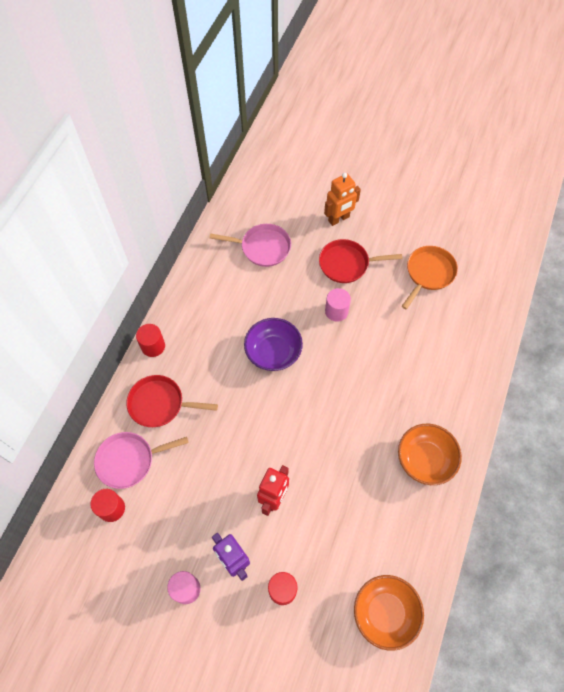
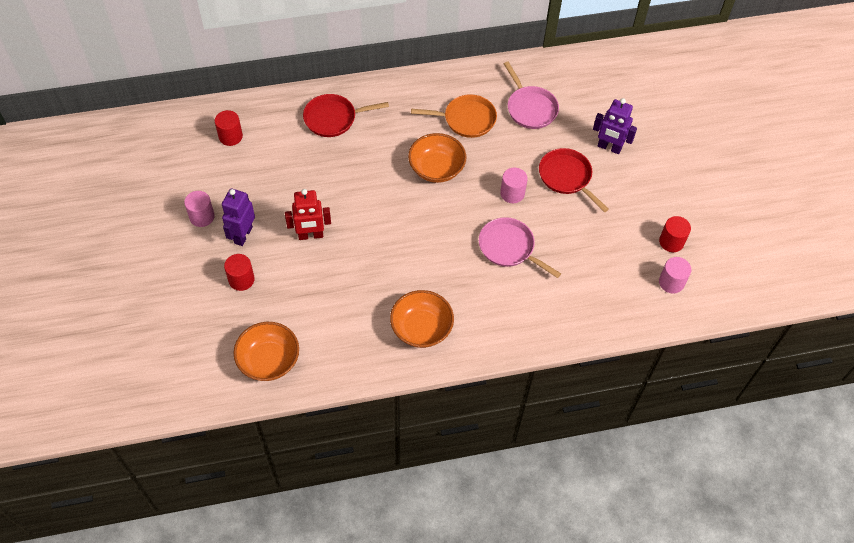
camera: 55 degrees right, 5 degrees down
(129, 460) = (274, 125): pink pan -> pink pan (509, 247)
(153, 346) = (378, 86): red cylinder -> red cylinder (671, 242)
(160, 404) = (333, 118): red pan -> red pan turned 75 degrees counterclockwise
(273, 352) = (436, 168): purple bowl -> orange bowl
(339, 219) = (609, 147): orange robot -> purple robot
(429, 273) = (611, 245): orange pan -> orange pan (466, 119)
(484, 256) = (671, 282): none -> pink cylinder

